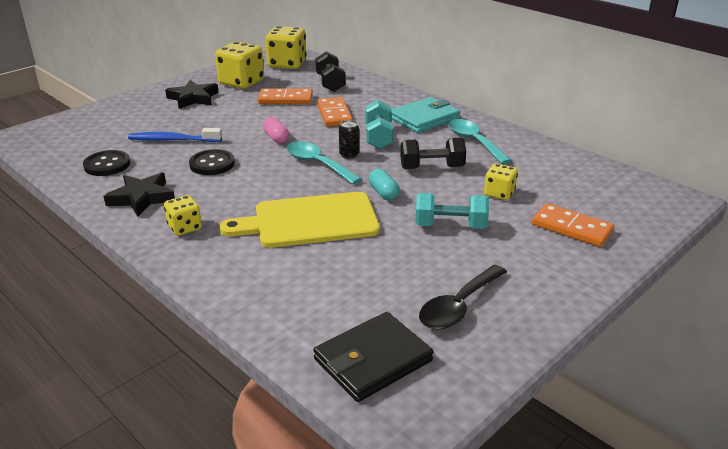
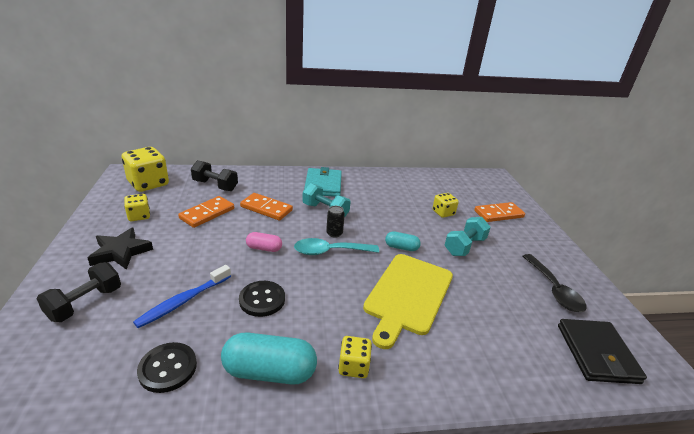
camera: 55 degrees left, 0 degrees up
(142, 198) = (269, 372): black star -> turquoise capsule
(241, 82) = (139, 216): yellow dice -> yellow dice, size x0.55
(432, 167) = (389, 215): black dumbbell -> black dumbbell (85, 303)
(474, 141) = (375, 187): turquoise spoon -> none

